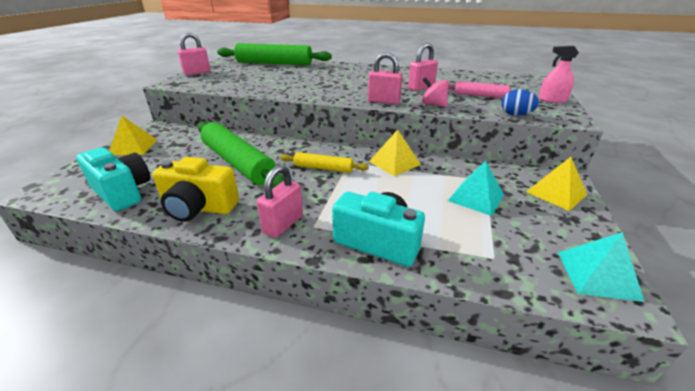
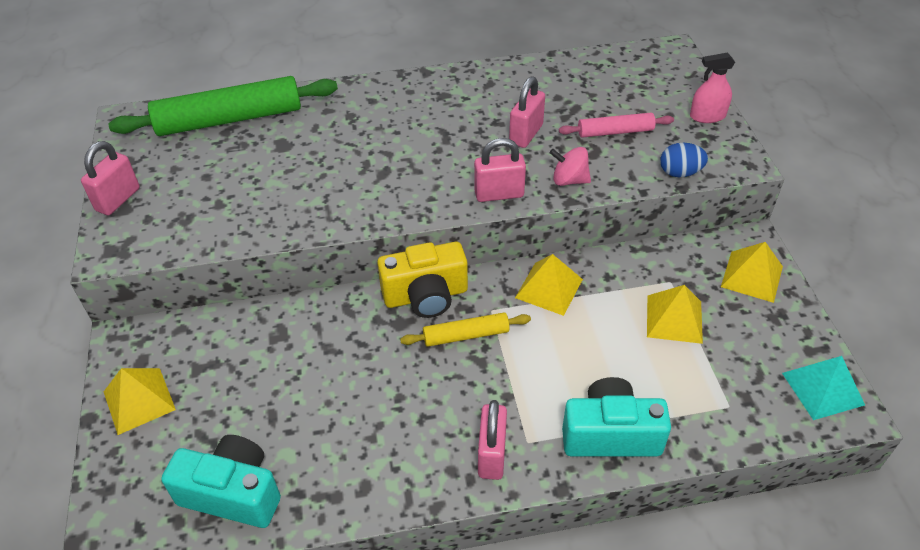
camera: 25 degrees left, 15 degrees up
(198, 208) = (366, 474): yellow camera -> yellow camera (426, 296)
(238, 163) = (340, 370): green rolling pin -> none
(476, 197) = (674, 319): turquoise pyramid -> yellow pyramid

